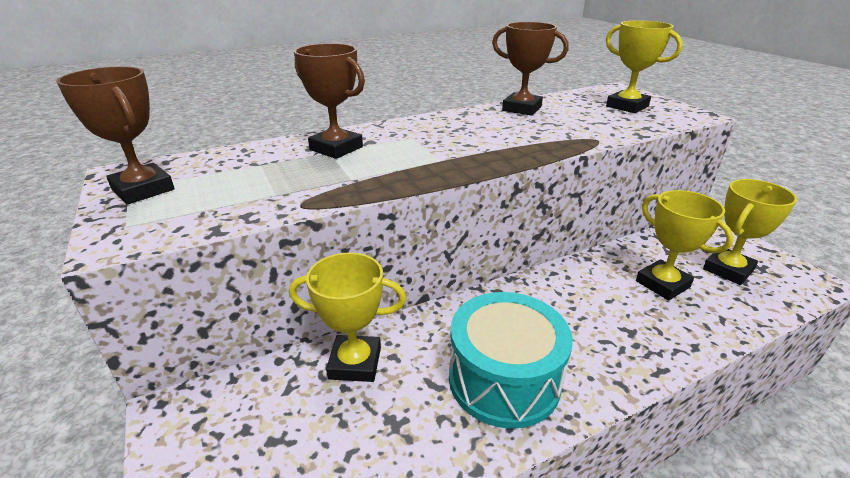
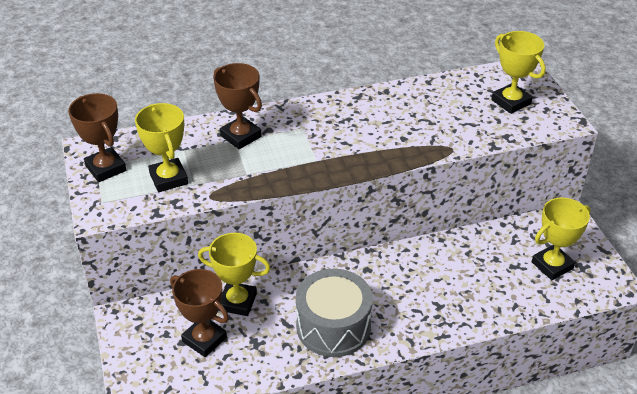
camera: 10 degrees right, 10 degrees up
(504, 379) = (333, 326): turquoise drum -> grey drum
(521, 109) = (412, 95): brown trophy -> brown trophy (204, 339)
(662, 284) = (488, 271): yellow trophy -> yellow trophy (168, 179)

